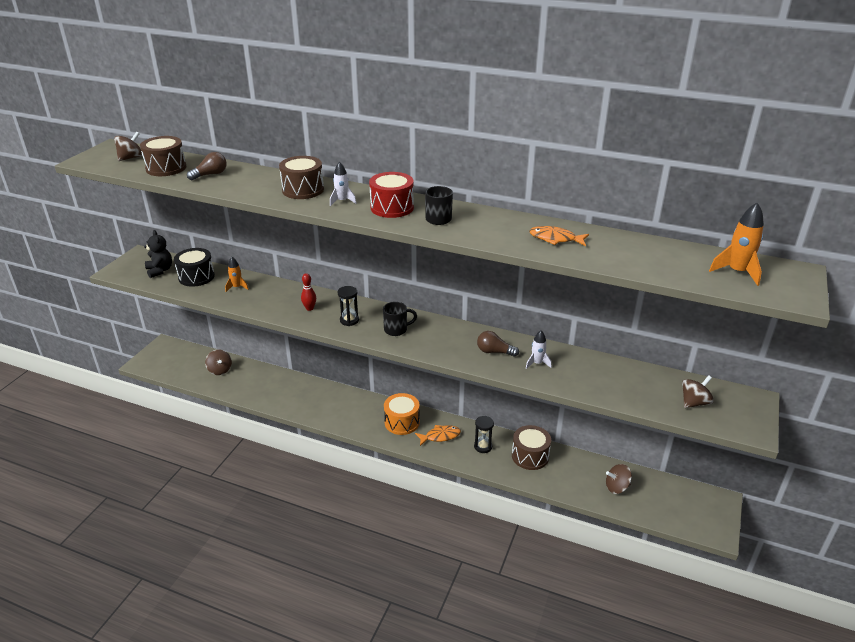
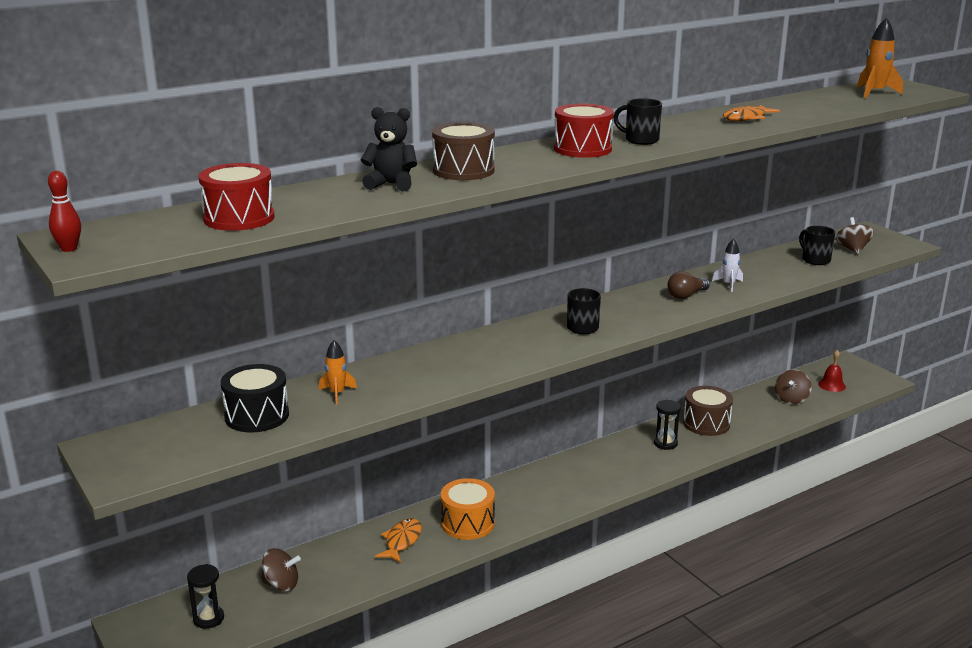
camera: 55 degrees left, 10 degrees down
(131, 158) = (147, 231): brown spinning top -> none
(160, 270) = (186, 440): black teddy bear -> black teddy bear (391, 184)
(166, 168) = (239, 218): brown drum -> red drum
(210, 174) = (319, 200): brown light bulb -> none
(309, 308) = (466, 361): red bowling pin -> red bowling pin (69, 249)
(342, 201) = (529, 162): white rocket -> none
(349, 320) = (527, 346): black hourglass -> black hourglass (208, 618)
(402, 422) = (570, 477): orange drum -> orange drum (467, 523)
(440, 436) = (622, 462): orange fish -> orange fish (402, 541)
(642, 389) = (815, 260): none -> black mug
(667, 503) = (831, 385): none -> red bell

